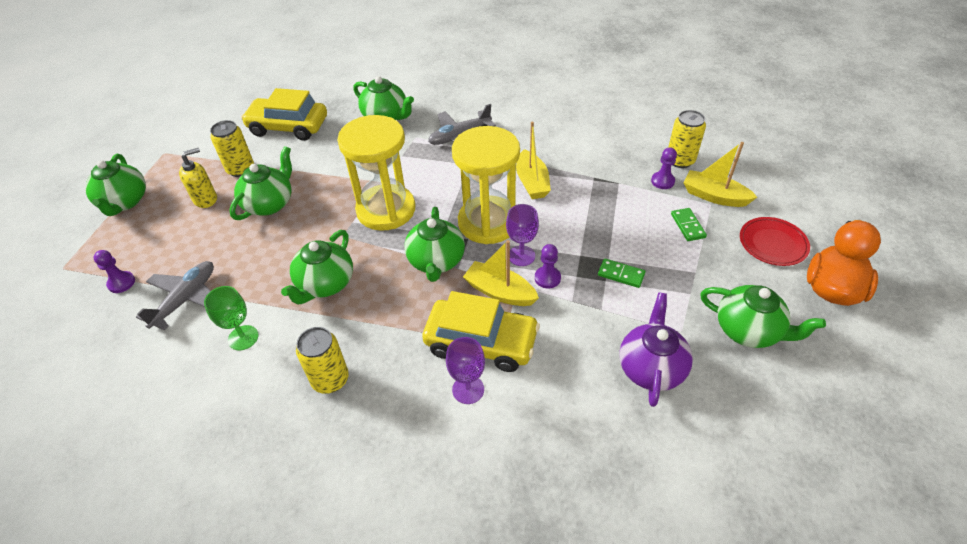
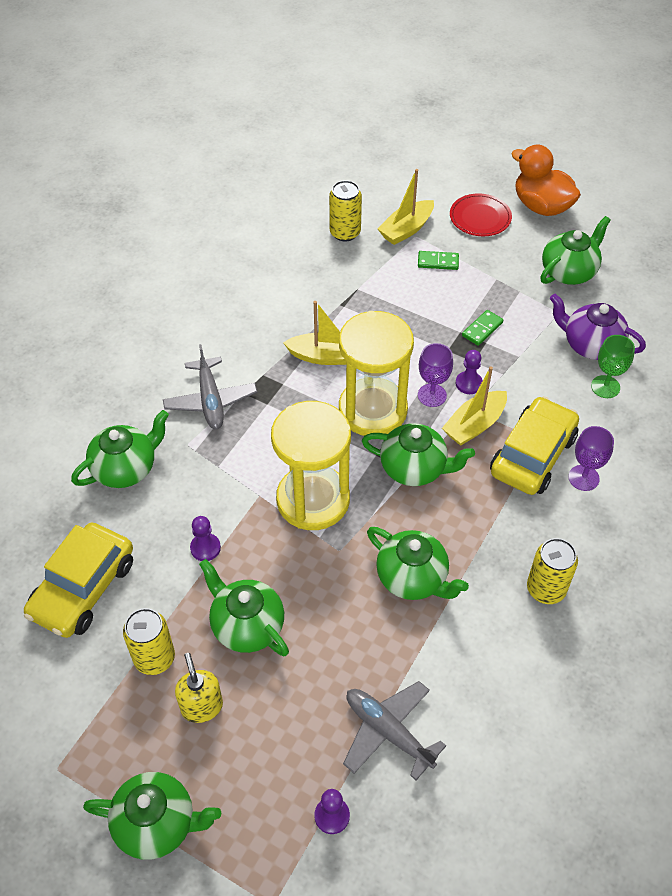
camera: 75 degrees left, 5 degrees up
(243, 338) = (468, 669): green goblet -> green goblet (605, 387)
(662, 181) = (369, 256): purple pawn -> purple pawn (205, 548)

